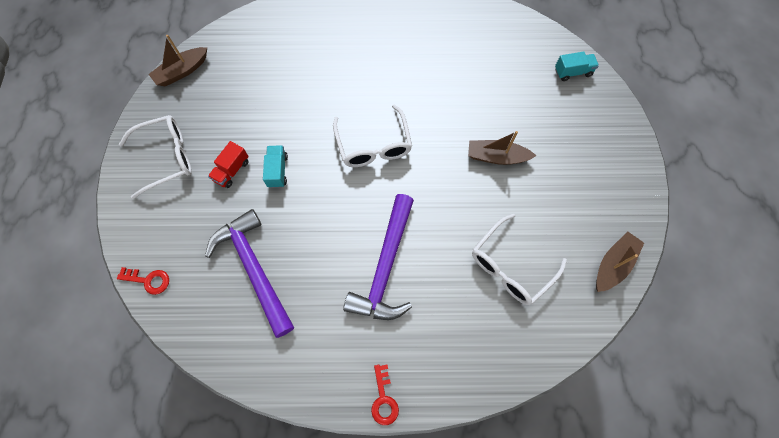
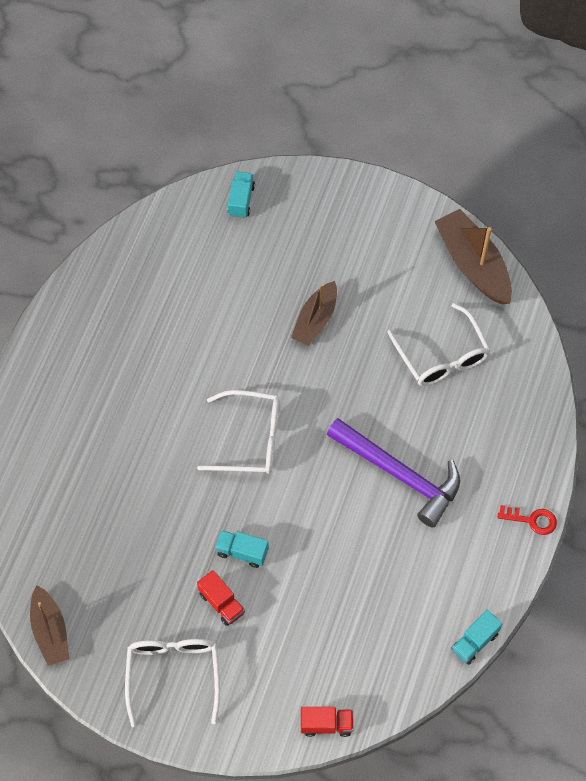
camera: 70 degrees left, 5 degrees down
(148, 280) = (326, 724): red key -> red truck
(250, 382) = (475, 642): none -> turquoise truck
(254, 268) = (353, 608): purple hammer -> none
(613, 264) = (473, 264): brown boat -> brown boat, size x1.52

